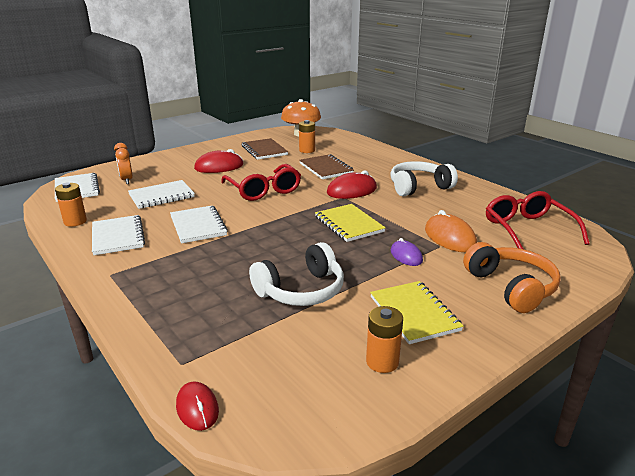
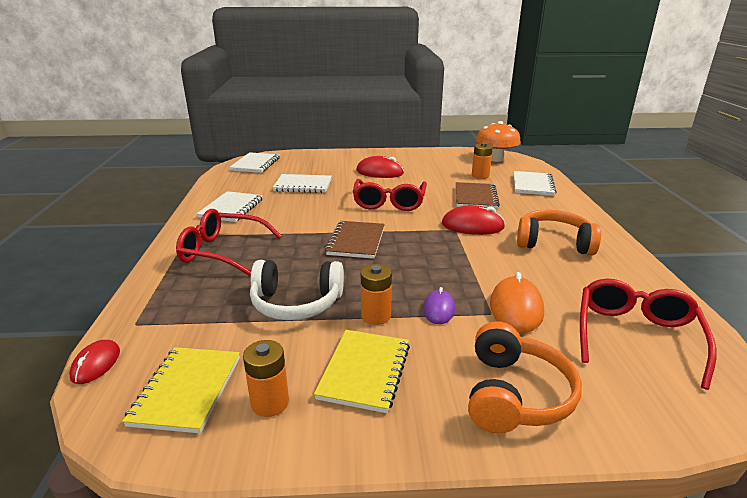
camera: 35 degrees right, 0 degrees up
(75, 221) = (222, 188): orange battery -> orange battery (376, 316)
(127, 180) = (296, 166): orange clock -> none
(171, 276) = (223, 251): none -> red glasses
(198, 226) = (296, 217): white notebook -> white notebook (533, 185)
(264, 150) = (438, 167): brown notebook -> brown notebook (356, 241)
(348, 224) = (423, 258): yellow notebook -> yellow notebook (187, 390)
(419, 187) = (553, 243): white headphones -> orange headphones

